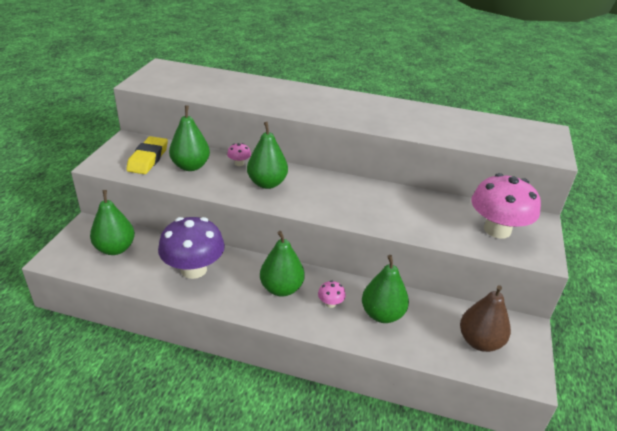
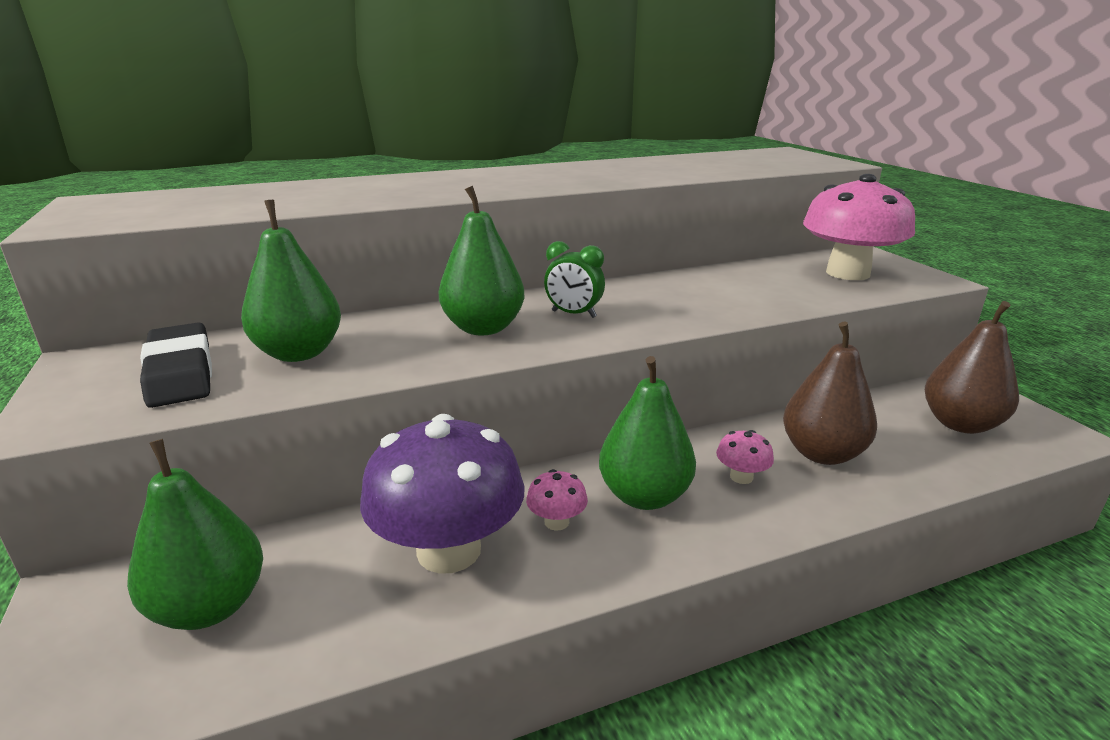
camera: 35 degrees left, 10 degrees down
(148, 159) = (180, 373): yellow eraser -> black eraser
(239, 163) = (391, 320): pink mushroom -> pink mushroom (556, 522)
(313, 192) = (573, 314): none -> green clock
(382, 314) = (822, 453): green pear -> brown pear

